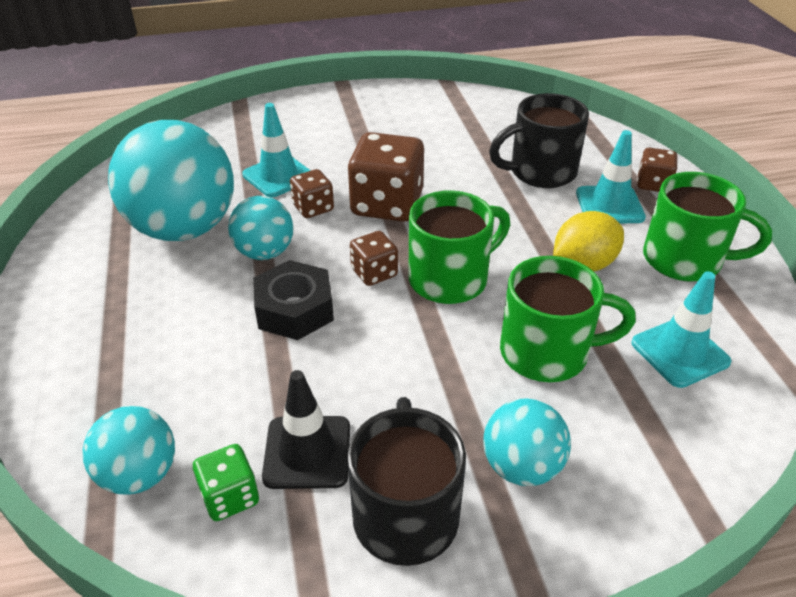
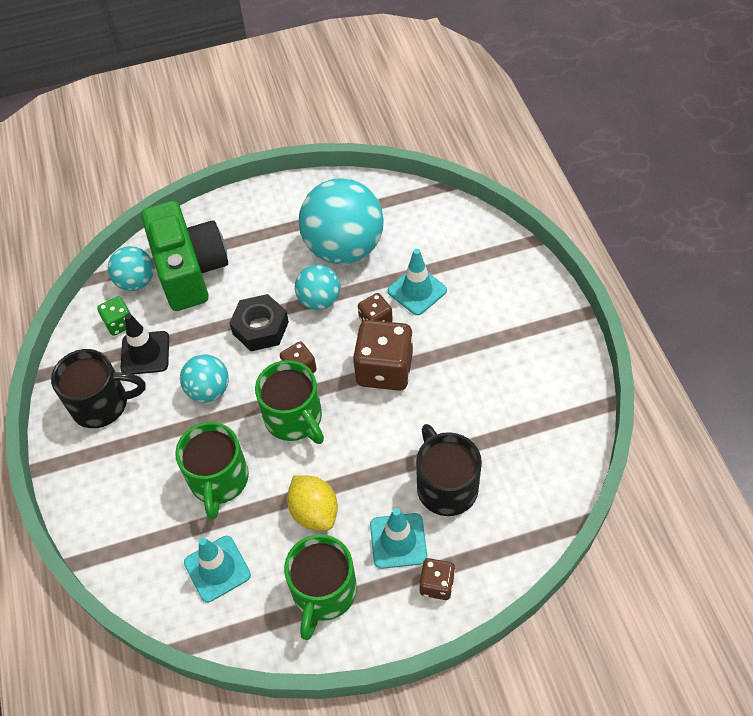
camera: 90 degrees right, 15 degrees up
(149, 394) = (190, 270): none -> green camera
(521, 466) = (127, 461): turquoise ball -> turquoise ball (209, 390)

